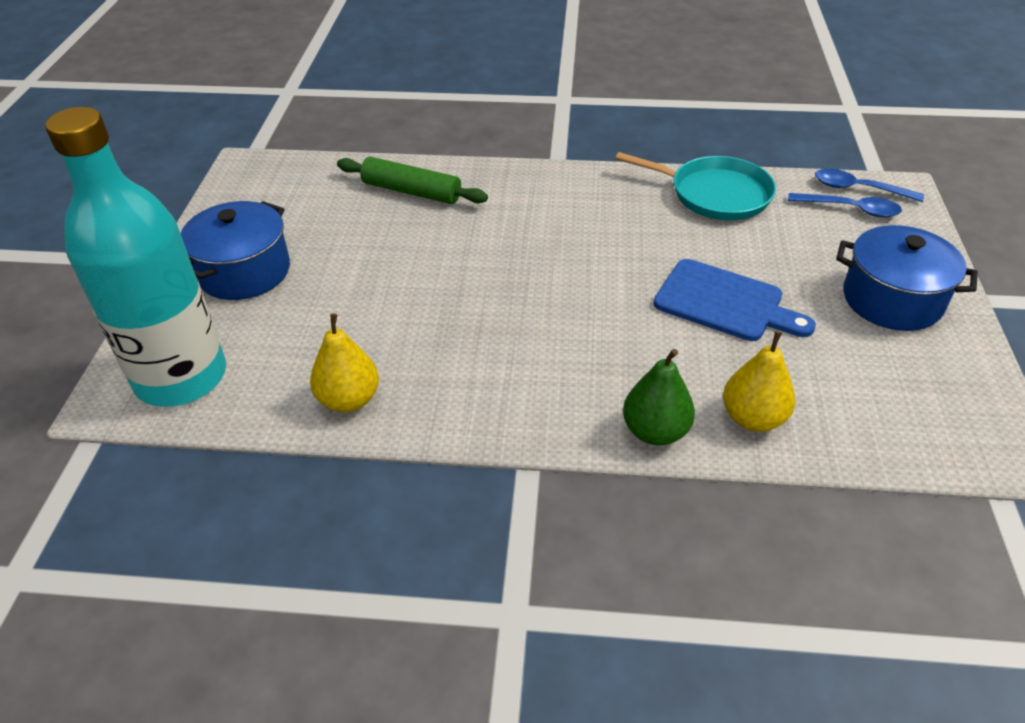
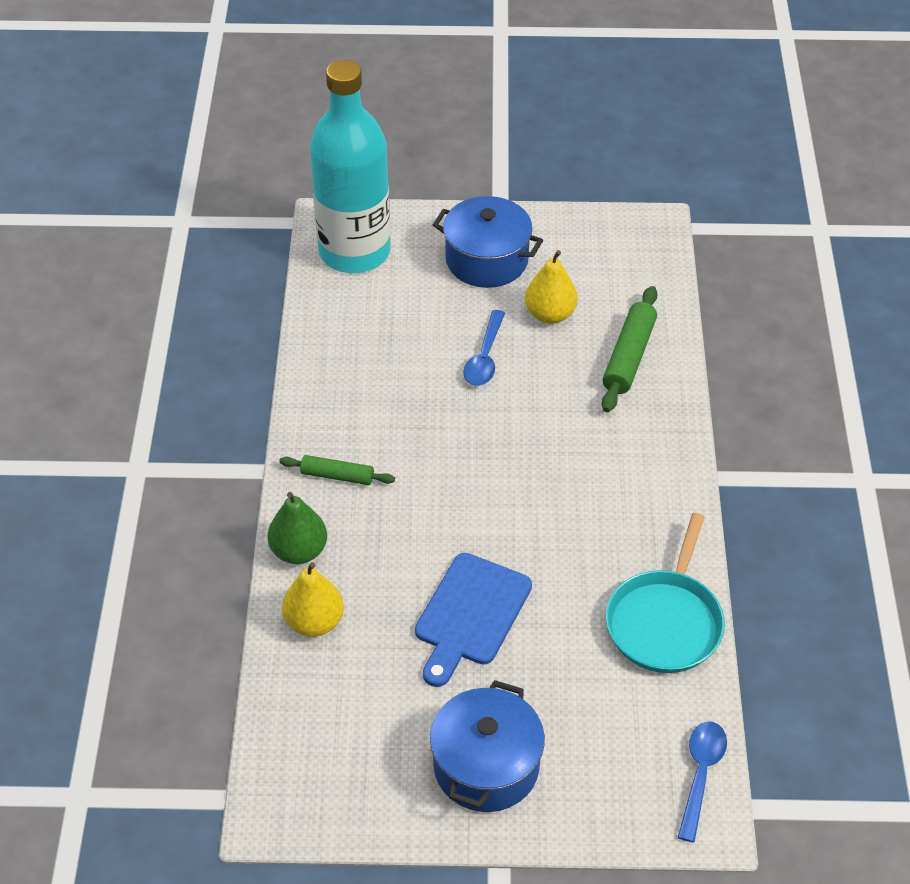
camera: 85 degrees right, 5 degrees up
(349, 400) = (332, 353): yellow pear -> yellow pear (550, 314)
(544, 397) = (337, 476): none -> green rolling pin
(850, 209) = (654, 757): blue spoon -> blue spoon (485, 357)

